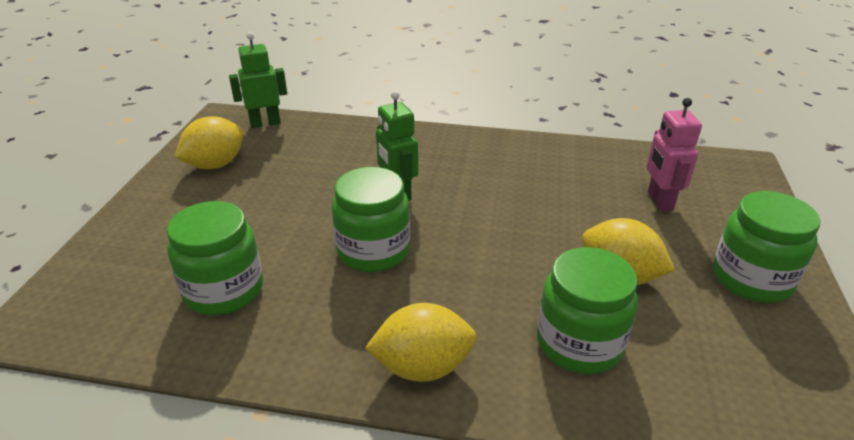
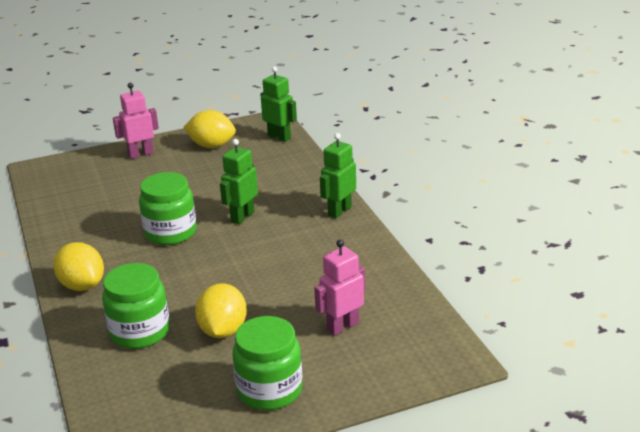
camera: 60 degrees right, 5 degrees down
(151, 217) = (141, 154): none -> pink robot
(224, 290) = (97, 204): green jar -> none
(453, 139) = (339, 211): none -> green robot

